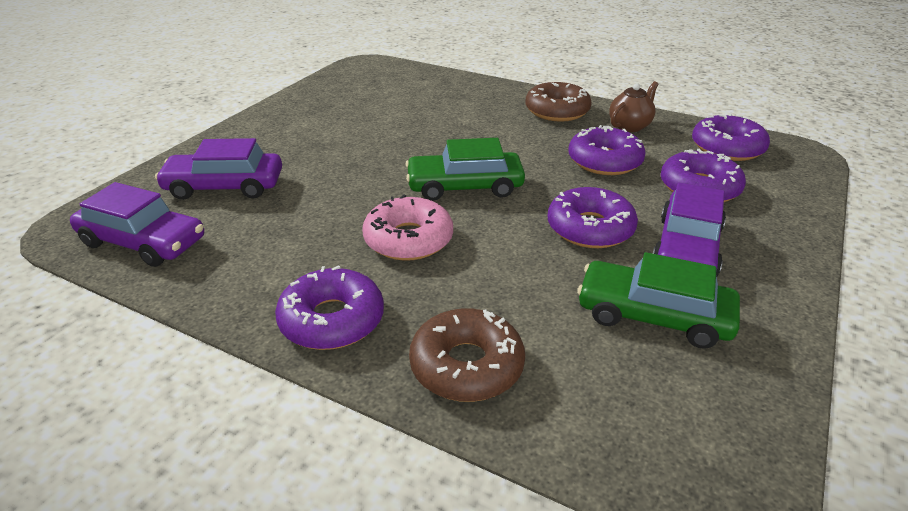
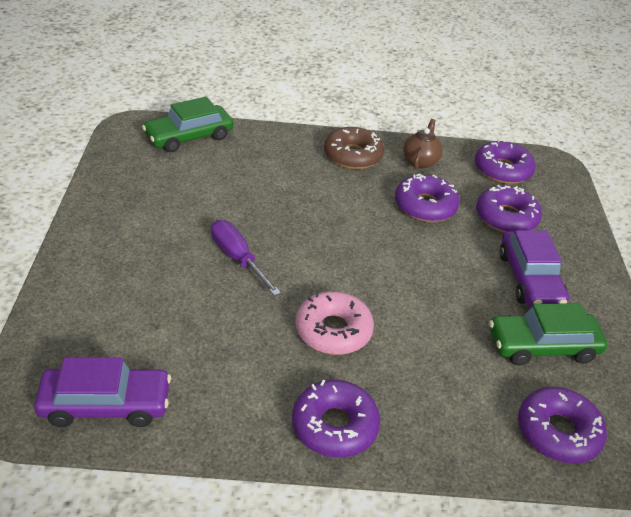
camera: 30 degrees left, 5 degrees up
(224, 186) = (125, 320): purple car -> none
(368, 164) = (237, 259): none -> purple screwdriver
(465, 186) = (337, 262): green car -> green car (189, 137)
(466, 366) = (455, 430): brown donut -> none
(590, 228) = (457, 279): purple donut -> purple donut (558, 432)

